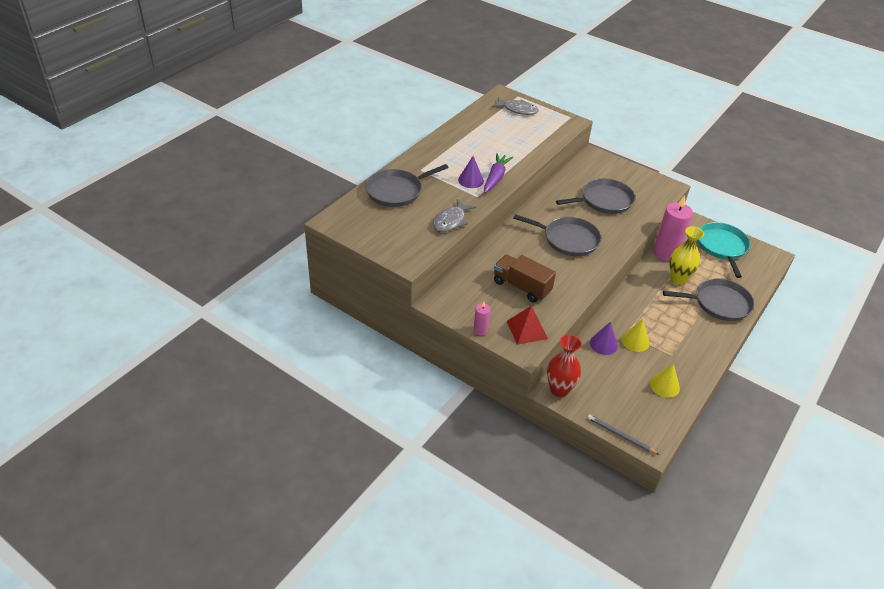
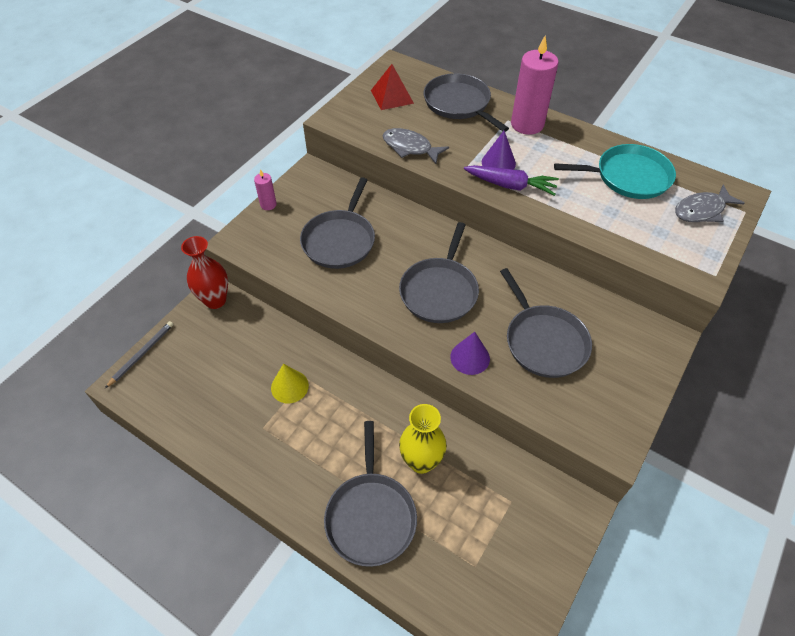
camera: 90 degrees right, 10 degrees up
(517, 110) = (702, 210): grey fish -> grey fish turned 45 degrees clockwise
(521, 287) = (340, 240): brown truck -> grey pan
(527, 329) = (267, 243): red pyramid -> red pyramid (392, 96)
(603, 344) = (285, 350): purple cone -> purple cone (470, 357)
(664, 385) = (210, 411): yellow cone -> none
(665, 253) = (481, 452): pink candle -> pink candle (527, 124)
(722, 247) = (517, 551): turquoise pan -> turquoise pan (628, 177)

